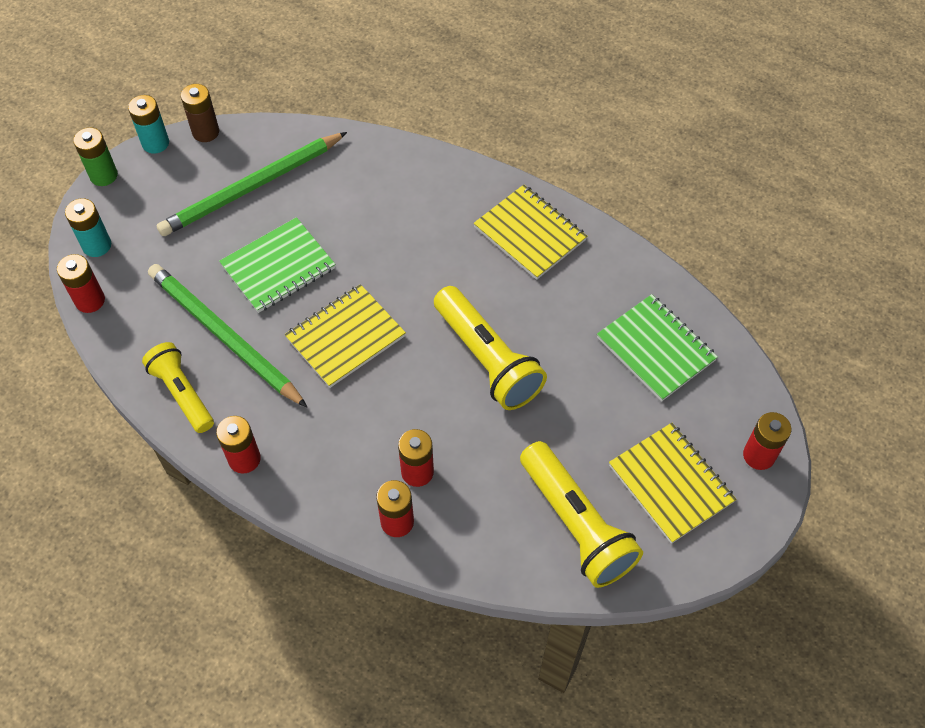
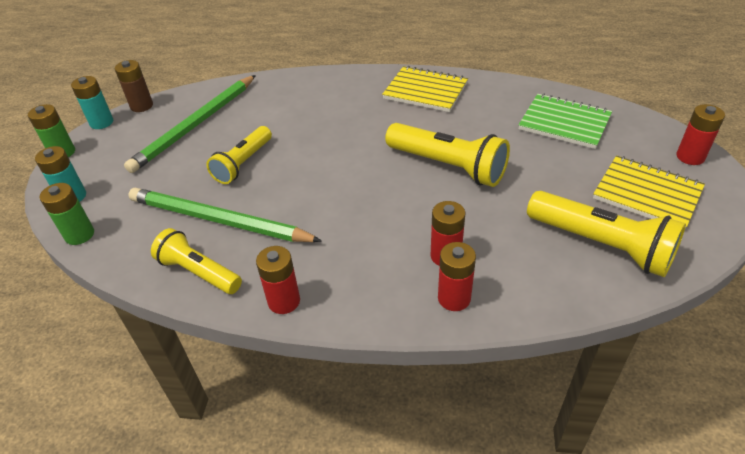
camera: 20 degrees left, 15 degrees down
(90, 300) = (79, 235): red battery -> green battery
(278, 267) = (243, 163): green notebook -> yellow flashlight
(345, 337) = (325, 188): yellow notebook -> none

